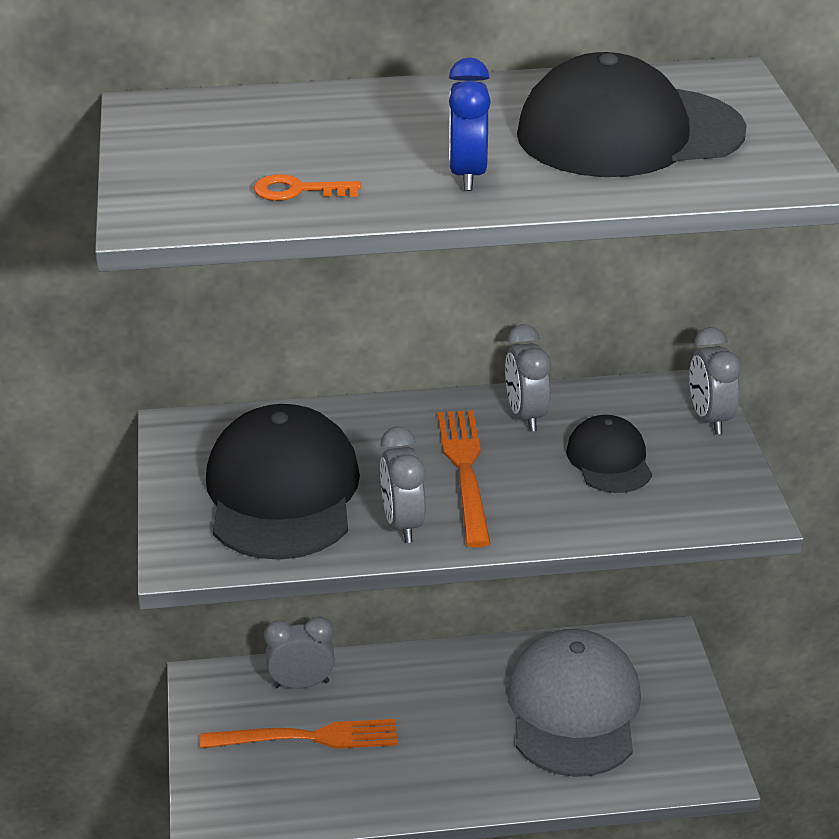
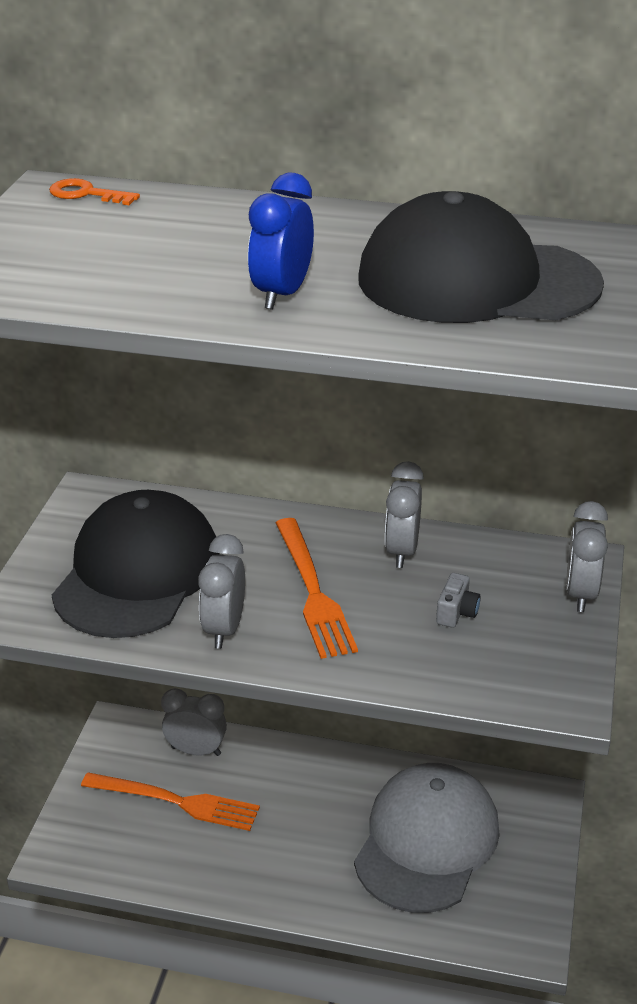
camera: 20 degrees right, 0 degrees up
(297, 191) = (111, 282): orange key -> orange key (86, 194)
(465, 471) = (313, 591): orange fork -> orange fork turned 150 degrees clockwise
(609, 460) = (456, 612): black cap -> grey camera

